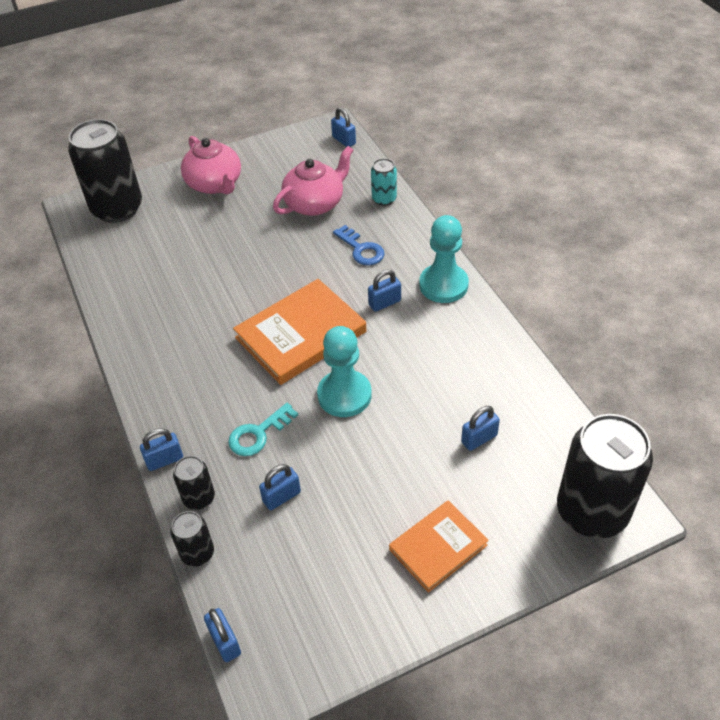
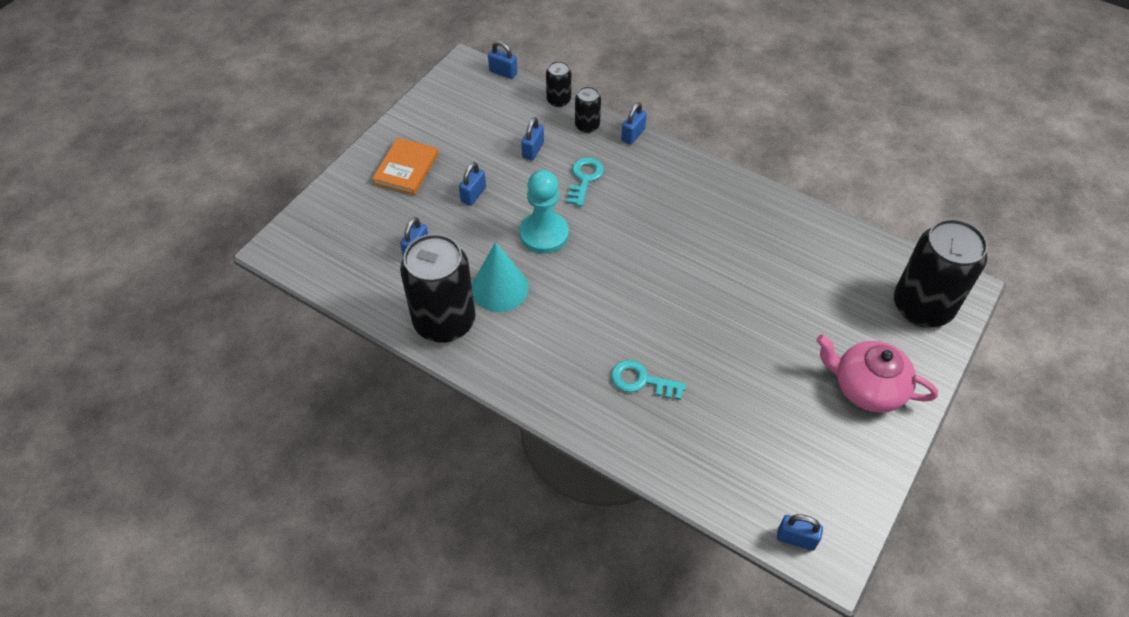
camera: 145 degrees right, 5 degrees up
(301, 335) = (621, 265): orange book -> none
(315, 203) = (738, 416): pink teapot -> none
(361, 249) = (641, 381): blue key -> turquoise key
(384, 199) = (671, 463): turquoise can -> none
(384, 303) = (573, 331): blue padlock -> blue padlock (473, 195)
(421, 364) = (499, 288): none -> turquoise cone
(443, 285) = (531, 378): turquoise pawn -> none
(592, 511) = (307, 237): black can -> black can (444, 322)

